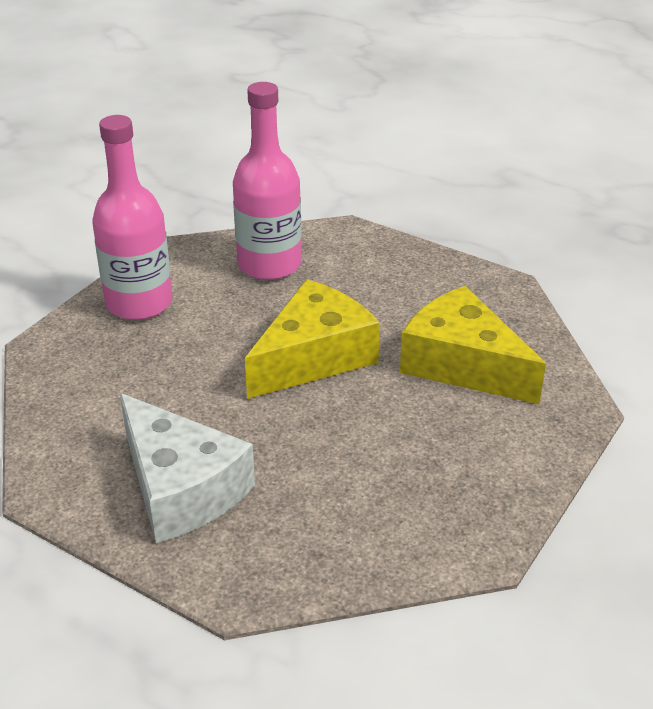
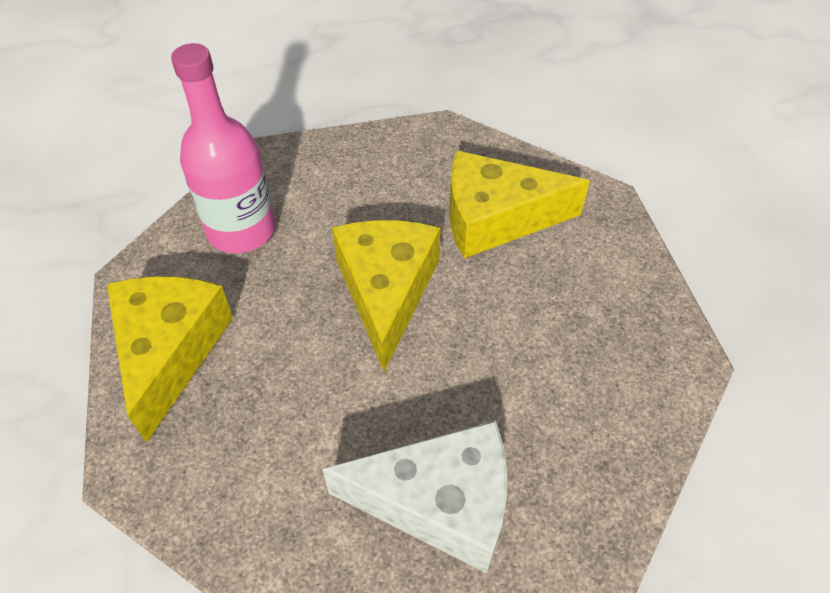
camera: 45 degrees left, 15 degrees up
(139, 303) = (170, 351): pink bottle -> yellow cheese

